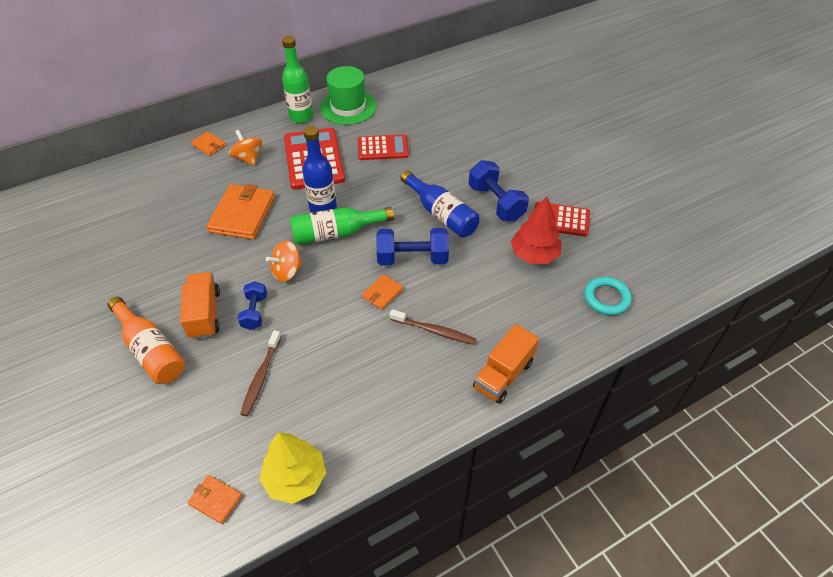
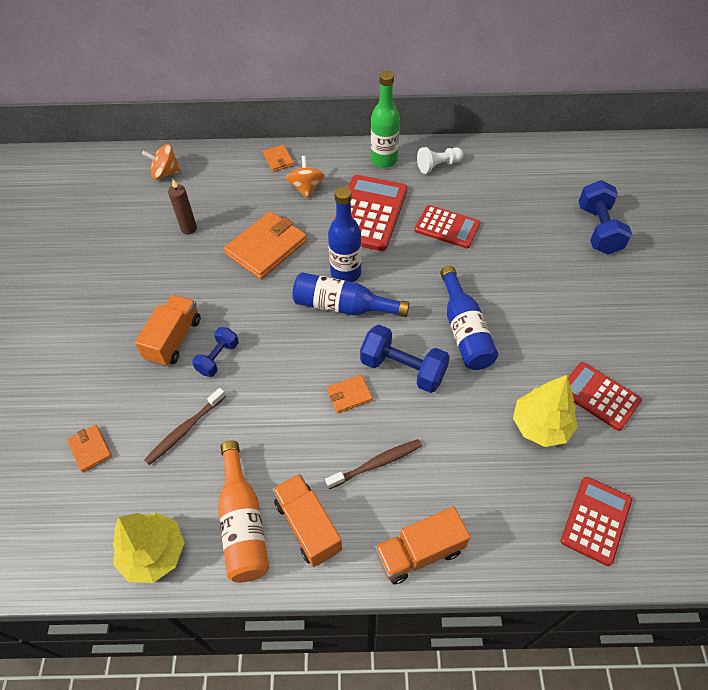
camera: 30 degrees right, 5 degrees up
(151, 350) = (110, 355): orange bottle -> orange bottle (243, 523)
(160, 225) = (189, 228): none -> brown candle
(215, 500) = (76, 535): orange wallet -> orange wallet (90, 449)
(287, 271) = (272, 328): orange spinning top -> orange spinning top (165, 173)
(336, 233) = (343, 306): green bottle -> blue bottle
(348, 107) = (438, 166): green hat -> white pawn
(410, 397) = (308, 526): none -> orange truck
(434, 331) = (376, 464): brown toothbrush -> brown toothbrush turned 75 degrees counterclockwise
(496, 203) = (534, 342): blue dumbbell -> blue dumbbell (598, 230)
(534, 255) = (540, 425): red tree -> yellow tree
(606, 298) = (596, 520): turquoise ring -> red calculator

